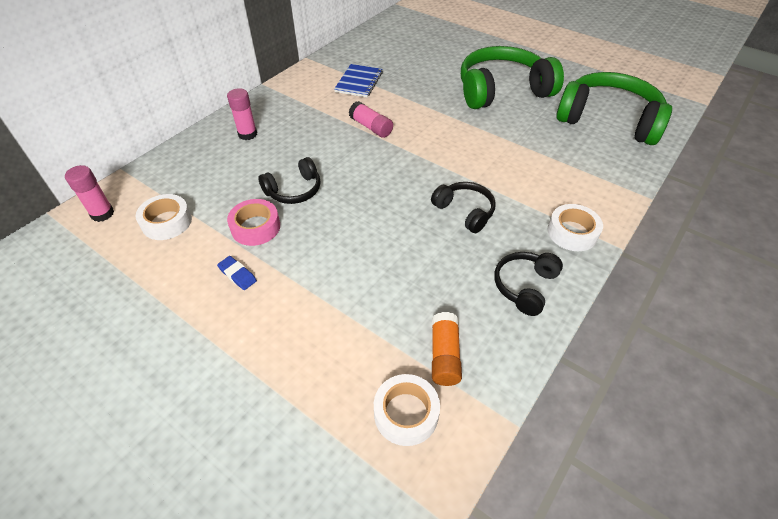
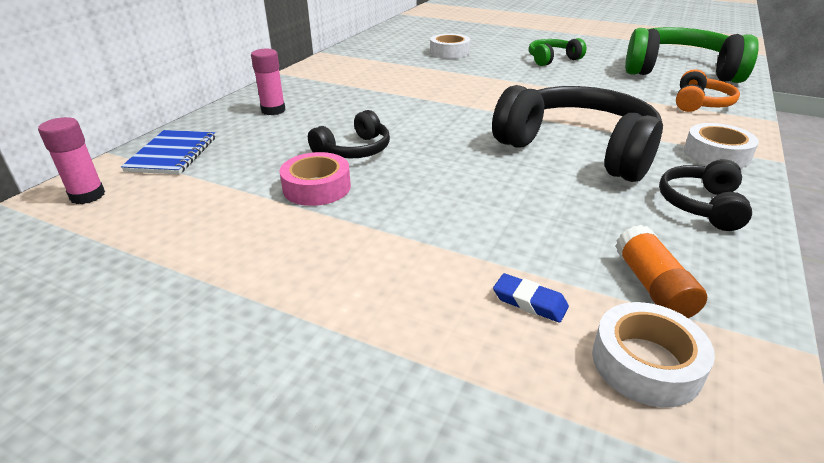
camera: 10 degrees left, 15 degrees down
(167, 222) = (187, 195): white tape -> white tape (449, 52)
(237, 275) = (309, 236): blue eraser -> blue eraser (529, 302)
(359, 82) = (390, 64): blue notebook -> blue notebook (172, 154)
(371, 127) = (423, 94): pink glue stick -> none
(465, 211) = (578, 149): black headphones -> black headphones, size x2.00
(502, 91) = (552, 59): green headphones -> green headphones, size x0.50
(599, 168) = (700, 103): none -> orange headphones

